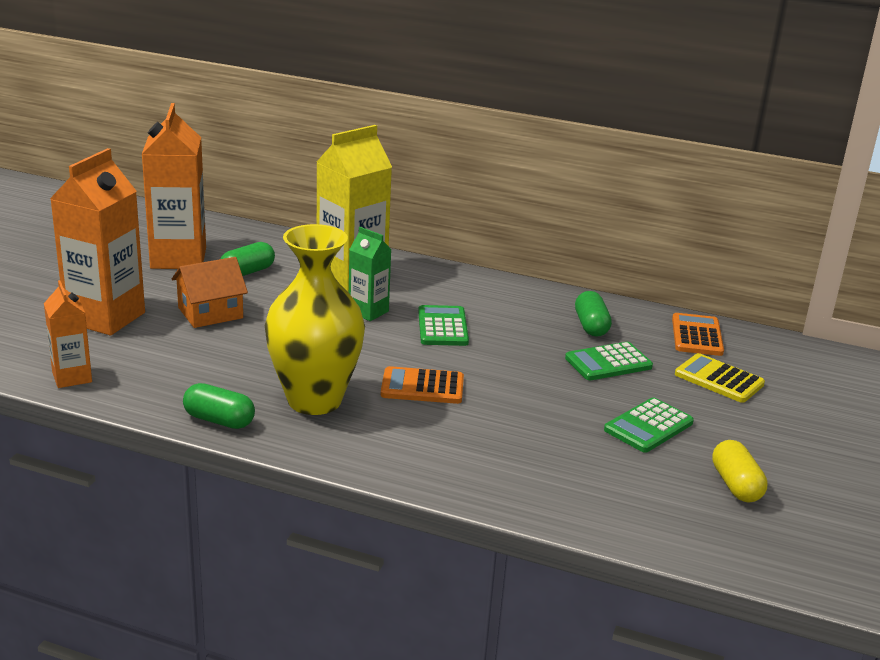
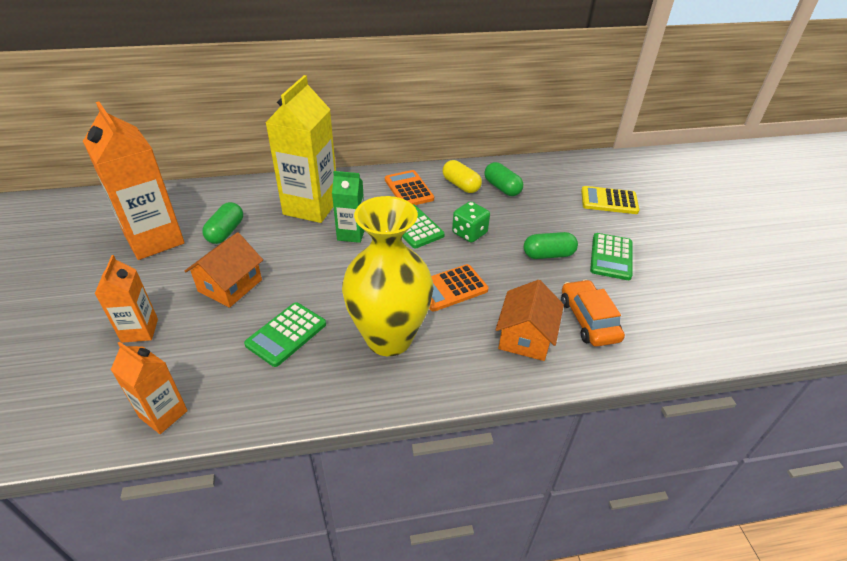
camera: 30 degrees left, 15 degrees up
(105, 317) = (140, 330): orange carton -> orange carton, size x0.54
(219, 420) = (335, 397): green capsule -> green capsule (548, 255)
(456, 450) = (525, 337): none -> orange house
(499, 351) = (469, 233): none -> green dice
(546, 464) = (588, 320): none -> orange car
(608, 363) = (540, 214): green calculator -> green calculator (286, 334)
(697, 336) = (565, 171): orange calculator -> orange calculator (409, 189)
(735, 485) = (698, 282): yellow capsule -> yellow capsule (461, 185)

